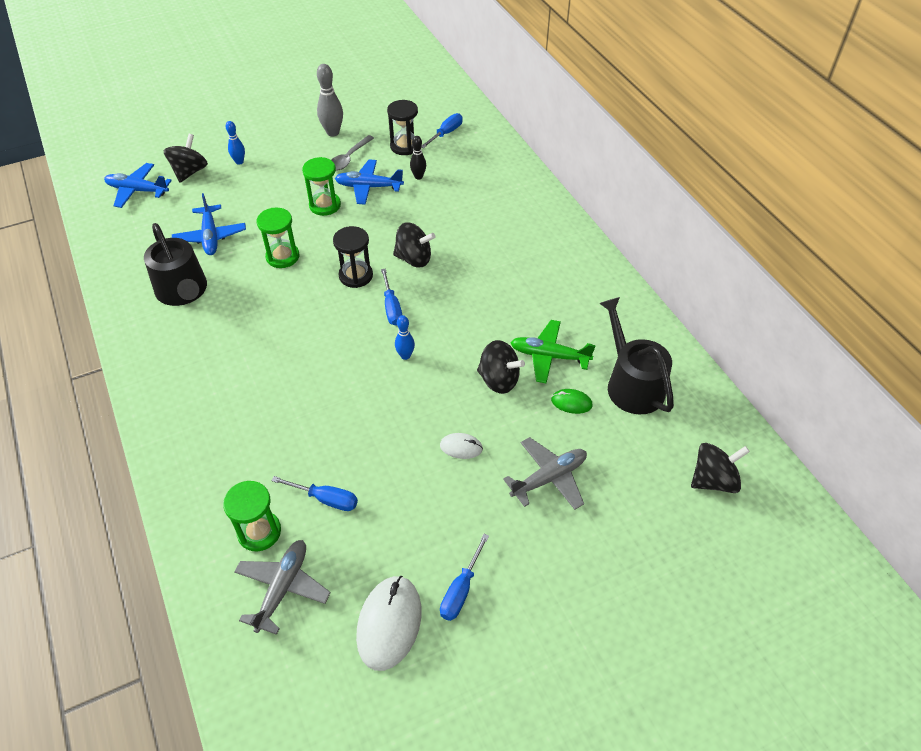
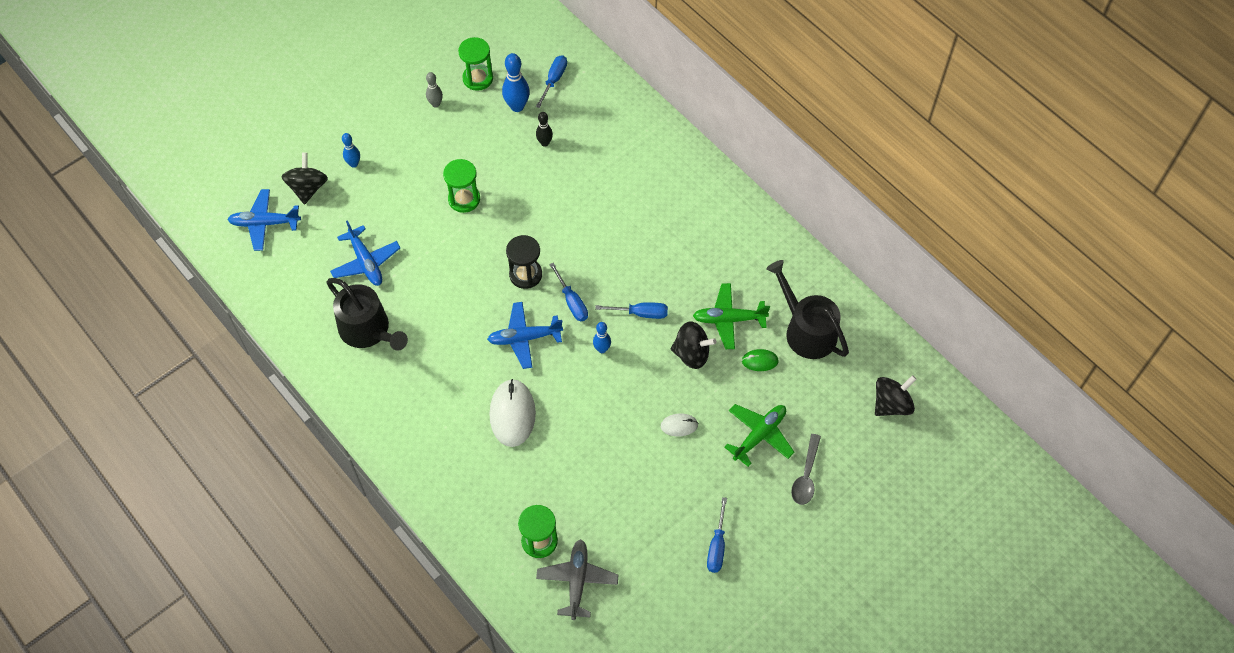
camera: 15 degrees left, 10 degrees up
(282, 256) = (447, 269): green hourglass -> green hourglass (478, 78)
(325, 499) = (582, 499): blue screwdriver -> blue screwdriver (640, 313)
(333, 132) = (435, 104): grey bowling pin -> grey bowling pin, size x0.61
(349, 158) = (465, 134): grey spoon -> grey spoon (806, 476)
(368, 187) = (499, 167): blue plane -> blue plane (524, 338)
(389, 623) = (670, 586): white mouse -> white mouse (512, 414)
(404, 146) = (517, 106): black hourglass -> blue bowling pin
(414, 259) = (574, 243): black spinning top -> none
(549, 478) = (759, 435): grey plane -> green plane

